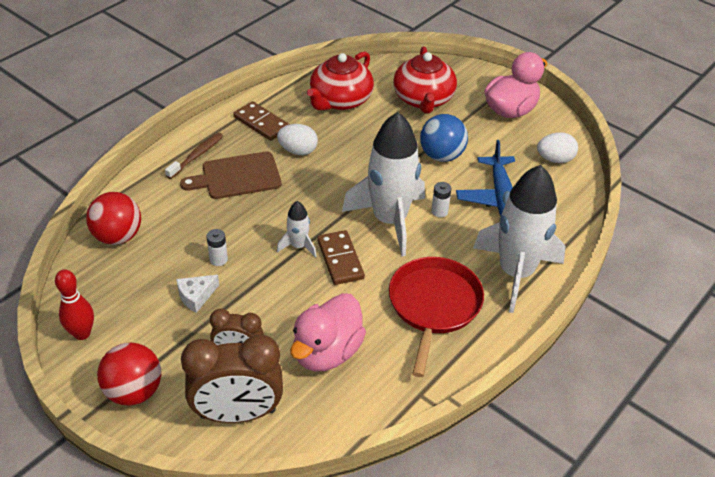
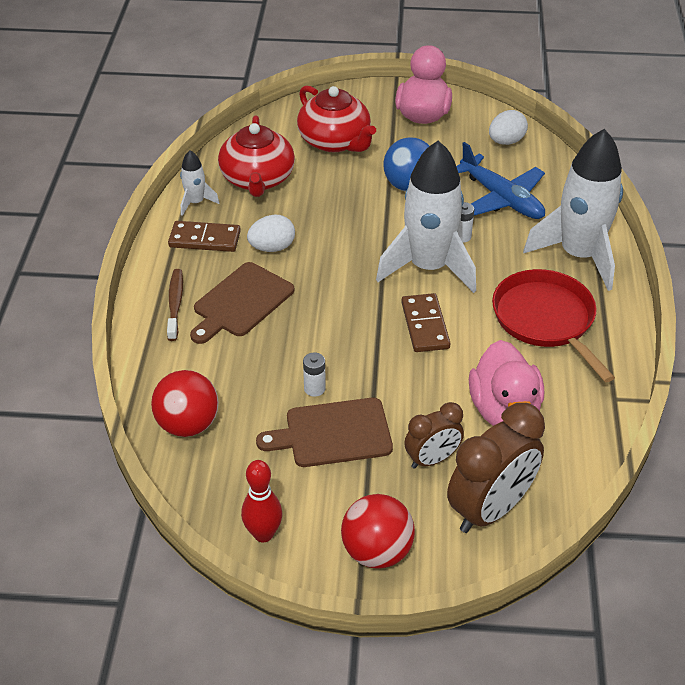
camera: 35 degrees left, 0 degrees up
(196, 296) = (333, 433): white cheese -> brown cutting board
(298, 246) = (374, 334): white rocket -> white rocket (196, 202)
(340, 259) = (425, 325): brown domino -> brown domino turned 45 degrees clockwise

